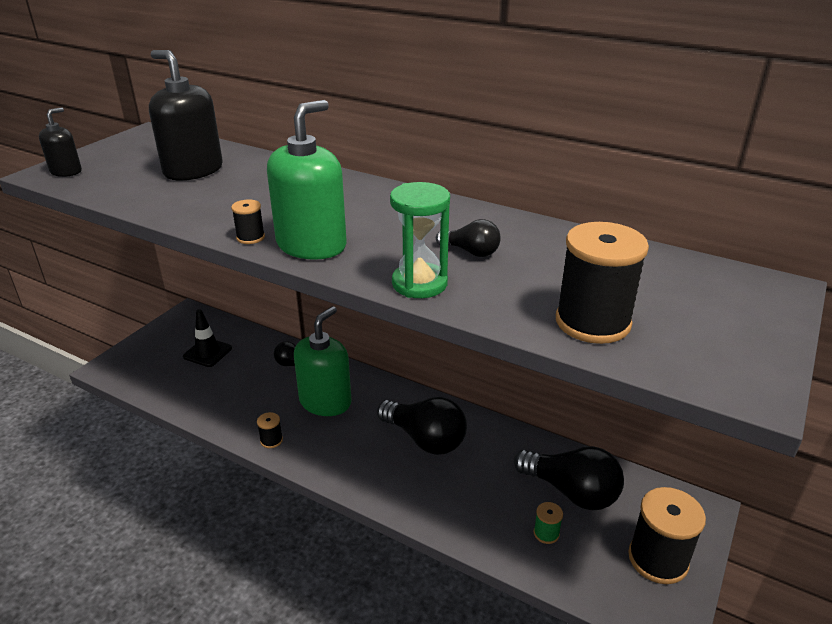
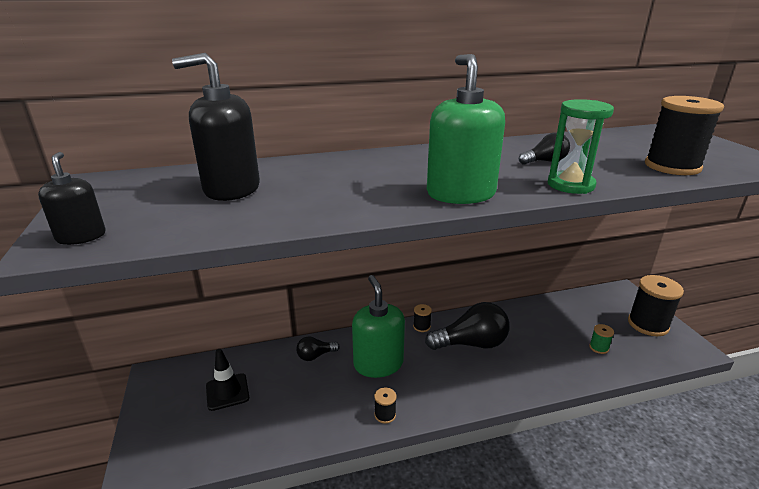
camera: 45 degrees left, 5 degrees down
(250, 237) = (410, 207): black spool -> black spool (421, 326)
(571, 492) = (574, 320): black light bulb -> none

